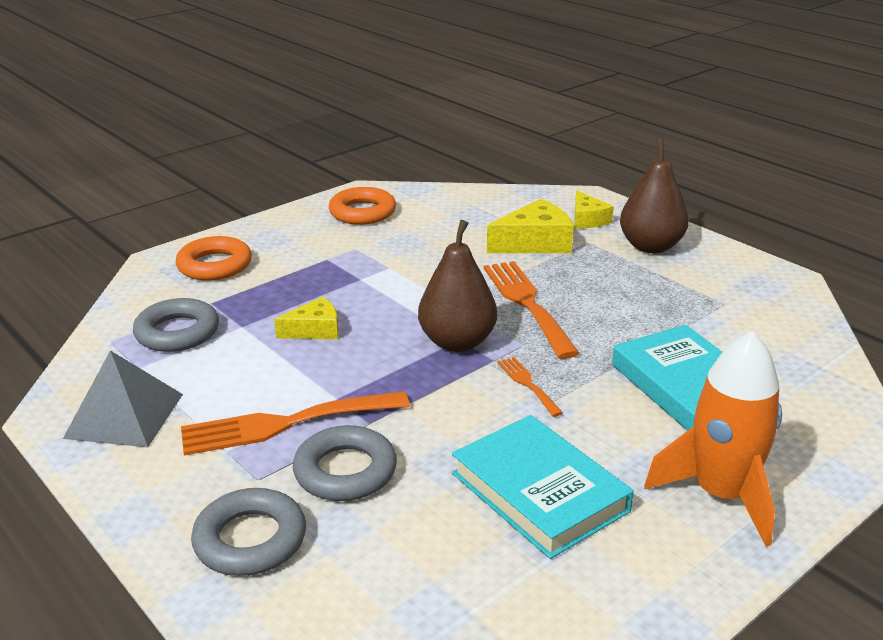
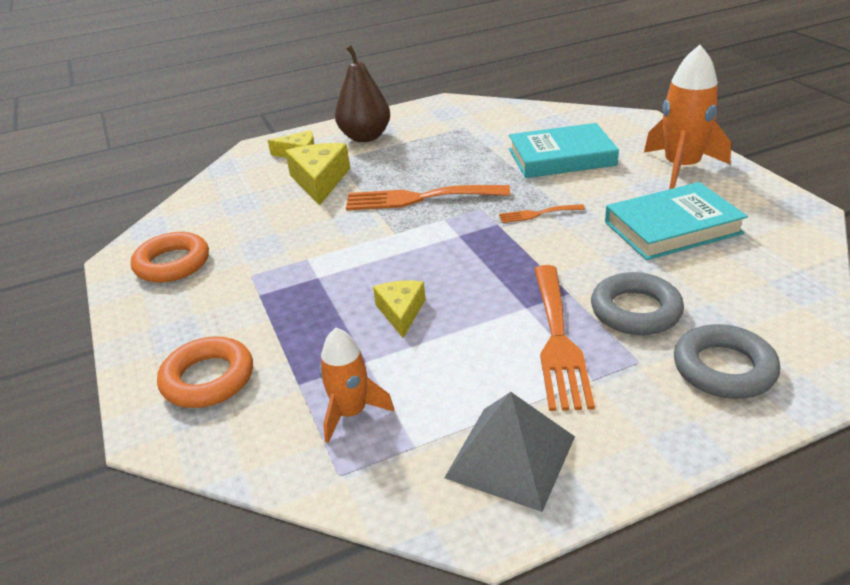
camera: 70 degrees left, 5 degrees up
(177, 332) = (351, 413): grey ring -> orange rocket
(457, 342) = (463, 237): brown pear -> none

